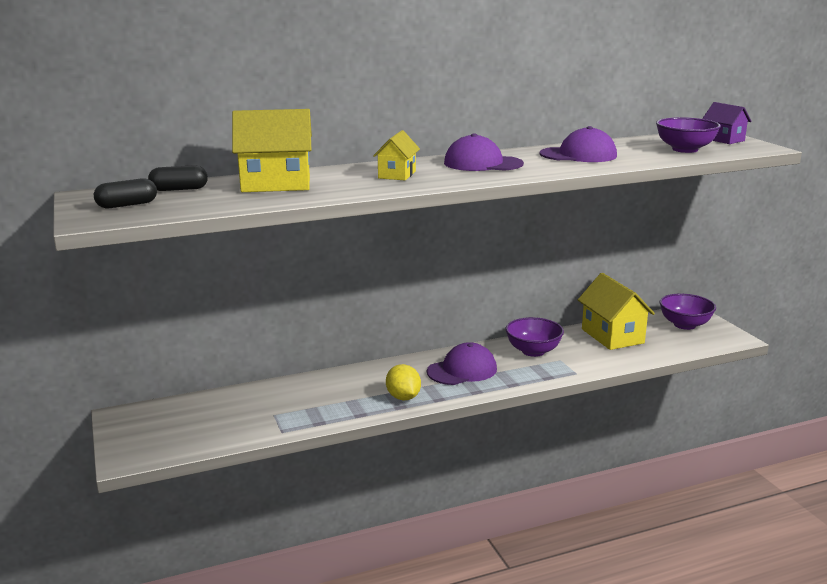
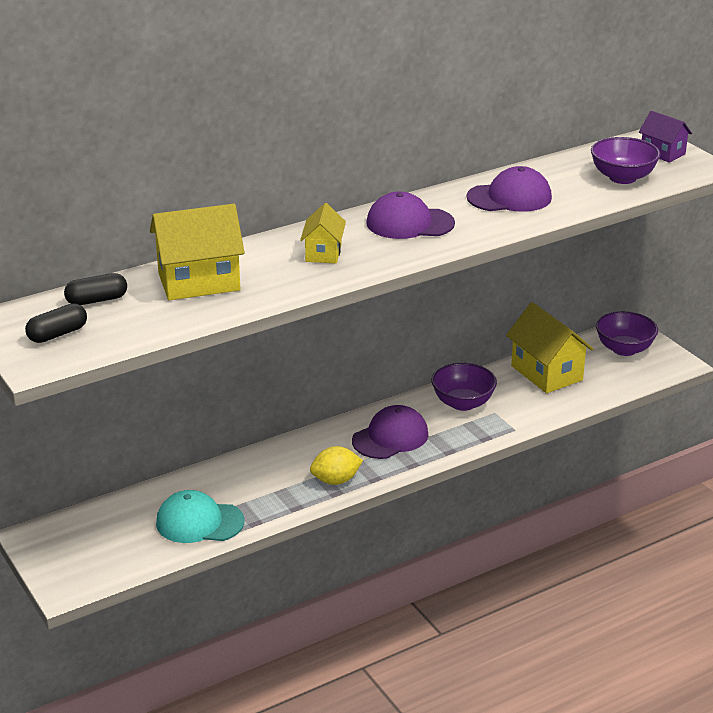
camera: 10 degrees left, 10 degrees up
(269, 418) = (199, 522): none -> turquoise cap
(403, 397) = (336, 480): yellow lemon -> yellow lemon turned 75 degrees counterclockwise

